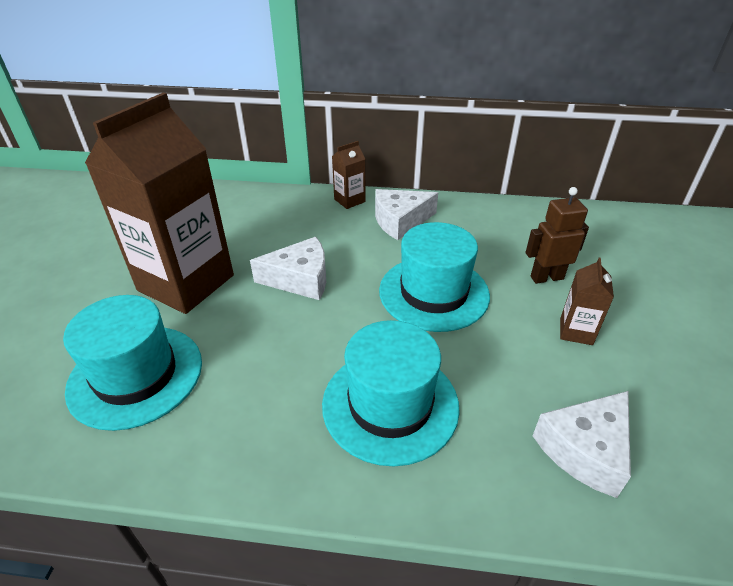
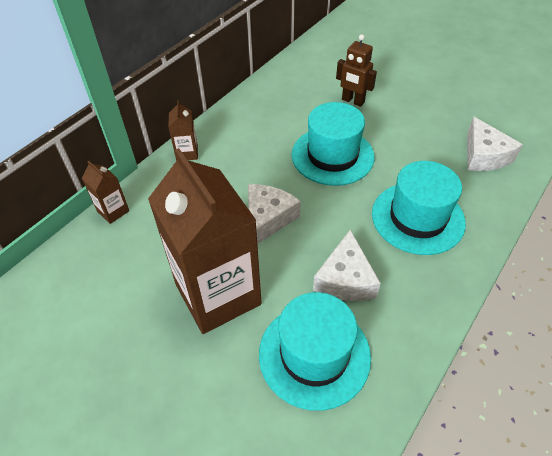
camera: 60 degrees left, 10 degrees up
(400, 221) = (240, 137): white cheese -> white cheese (345, 279)
(546, 277) = (352, 101): brown robot -> brown robot turned 75 degrees counterclockwise
(576, 331) = (404, 114): brown carton -> brown carton (113, 211)

